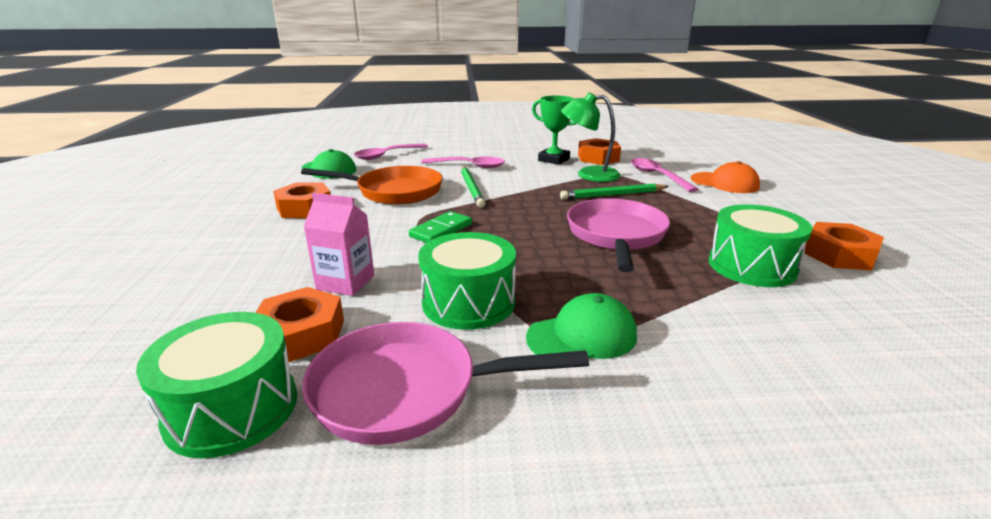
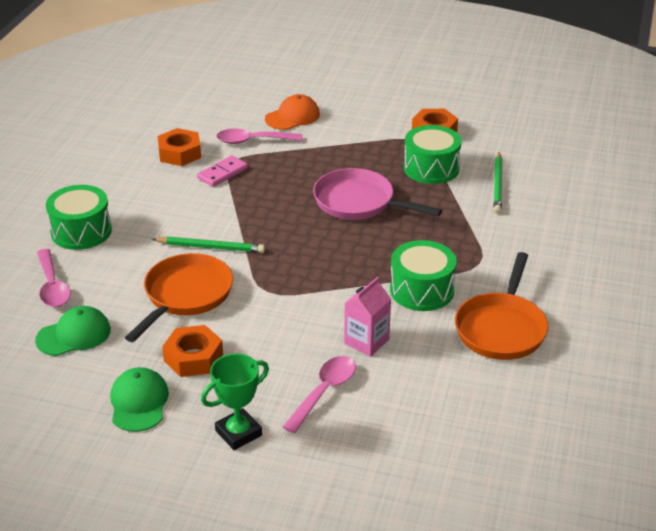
camera: 70 degrees left, 10 degrees up
(232, 409) = (494, 392): green drum -> green drum (81, 231)
(301, 334) = (428, 365): orange nut -> none
(406, 390) = (501, 328): pink pan -> orange pan
(441, 230) = (299, 282): green domino -> none
(469, 166) = (142, 235): pink spoon -> pink spoon (324, 392)
(554, 160) = (163, 180): green trophy -> green trophy (238, 433)
(582, 336) = (477, 257): green cap -> green cap (139, 402)
(589, 174) = (222, 173): green lamp -> pink domino
(613, 195) = (280, 177): green pencil -> green pencil (498, 185)

